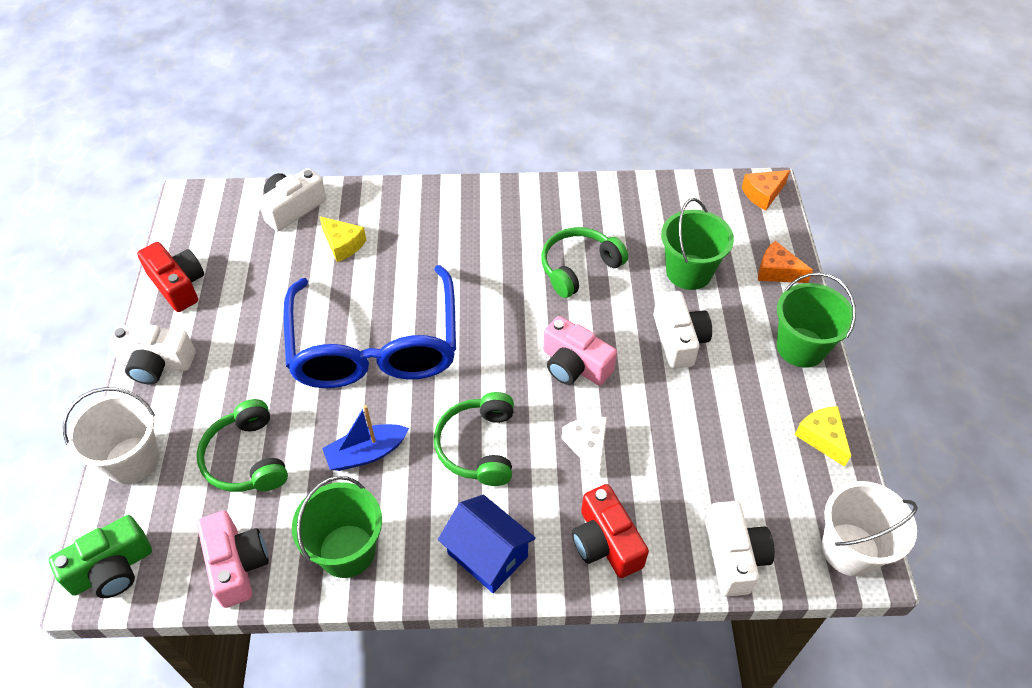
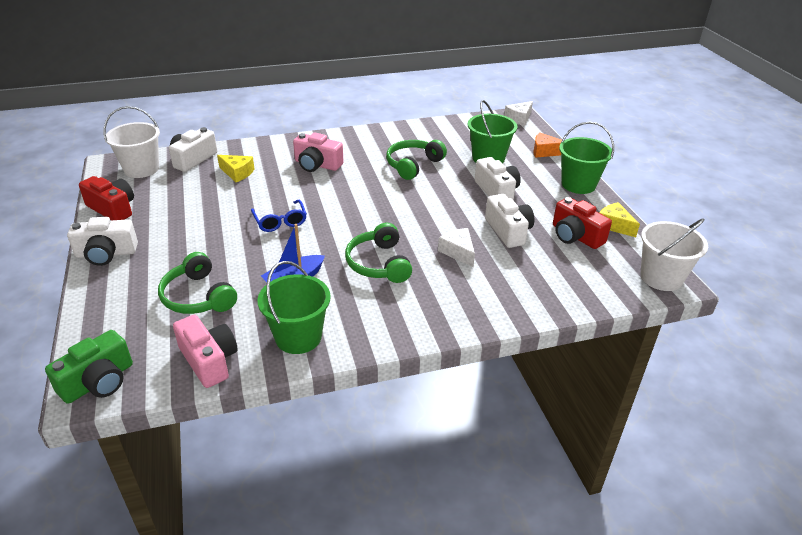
camera: 15 degrees left, 15 degrees down
(132, 460) = (100, 312): white bucket -> white bucket (141, 169)
(375, 346) = (280, 221): blue glasses -> blue glasses, size x0.40
(487, 555) = (409, 321): blue house -> none
(574, 365) = (431, 212): pink camera -> pink camera (317, 165)
(605, 542) = (493, 300): red camera -> red camera (575, 236)
(733, 556) = (586, 293): white camera -> white camera (508, 231)
(763, 194) = (519, 118): orange cheese -> white cheese

